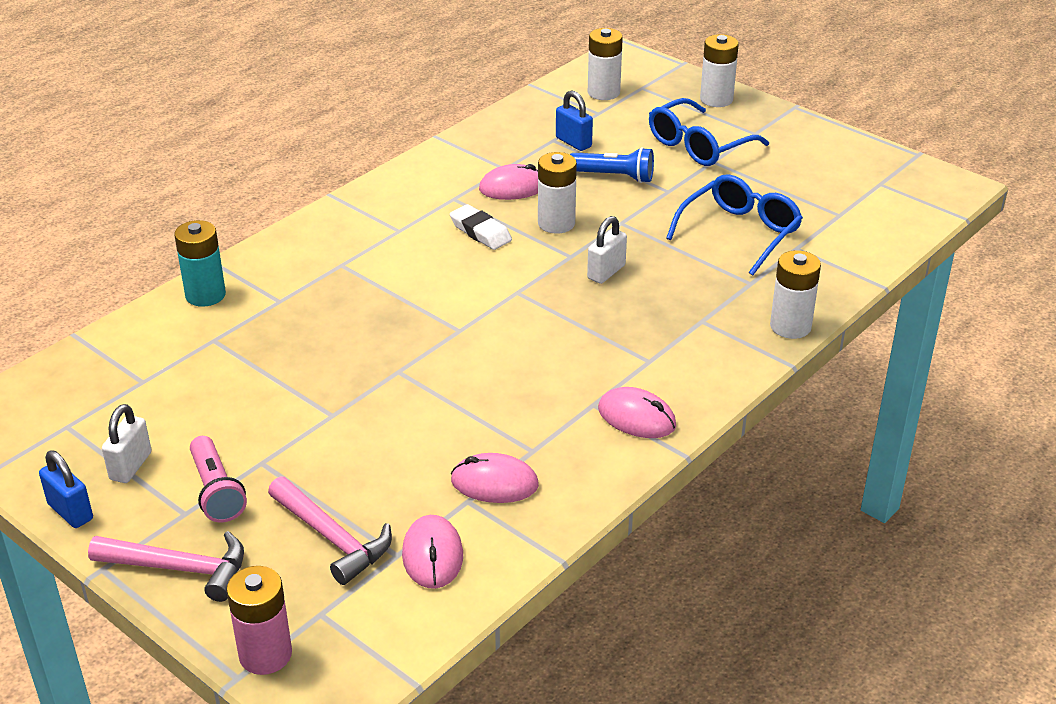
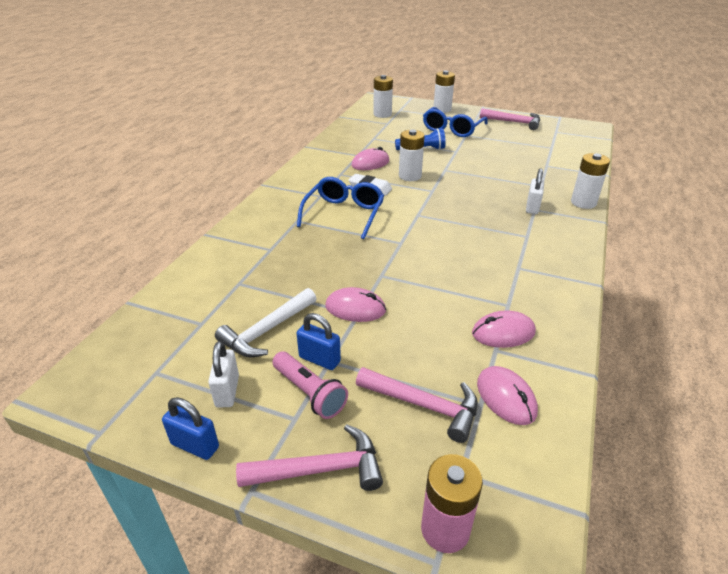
camera: 20 degrees left, 0 degrees up
(205, 295) = (215, 256): turquoise battery -> none
(212, 409) = (267, 330): none -> white hammer
(573, 142) = (386, 138): blue padlock -> blue padlock (319, 359)
(606, 272) = (459, 195): white padlock -> white padlock (532, 207)
(636, 417) = (551, 269): pink mouse -> pink mouse (355, 308)
(739, 233) = (511, 164): blue glasses -> blue glasses (344, 214)
(821, 150) = (514, 122): none -> pink hammer

